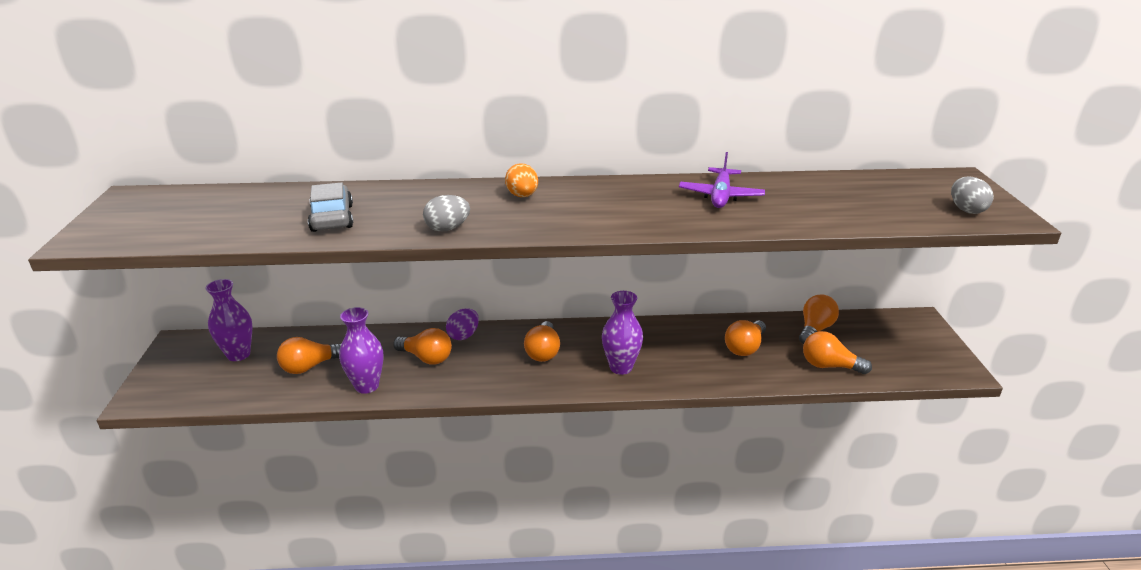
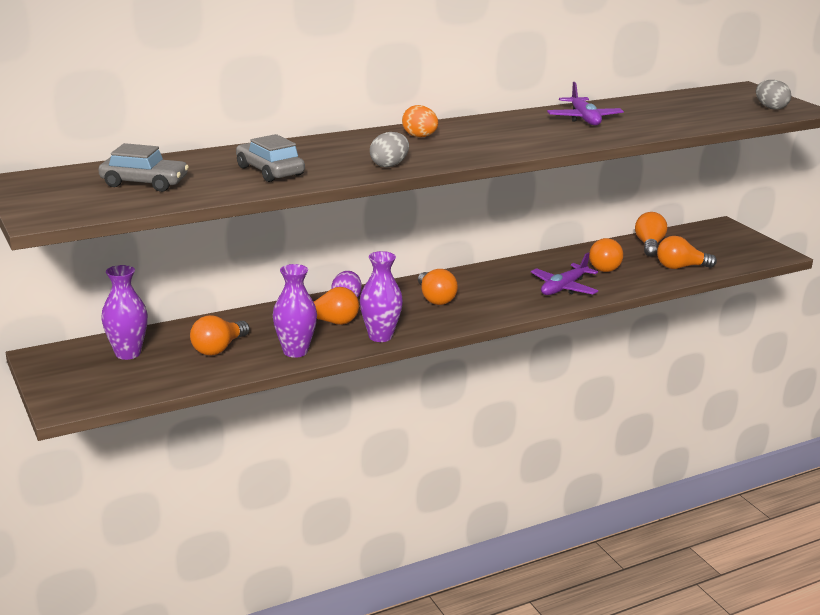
camera: 25 degrees left, 5 degrees down
(213, 215) = (144, 183): none -> grey car
(621, 367) = (515, 297): purple vase -> purple vase (380, 336)
(680, 366) = (563, 288): none -> purple plane

